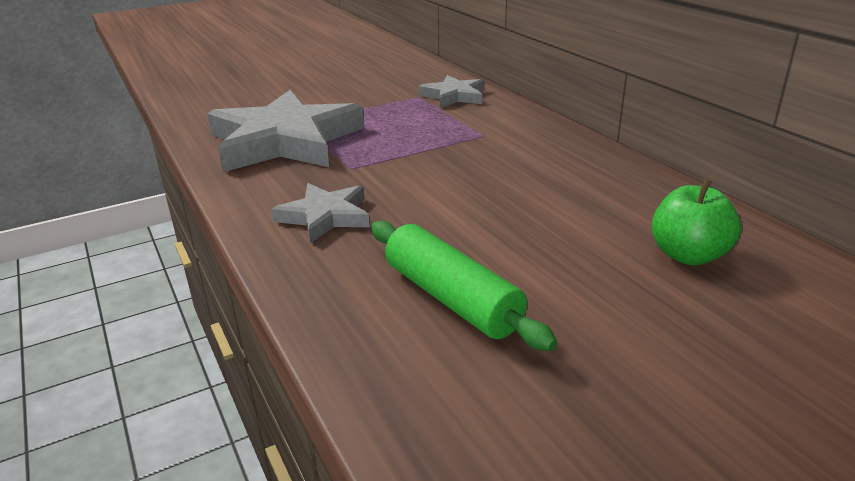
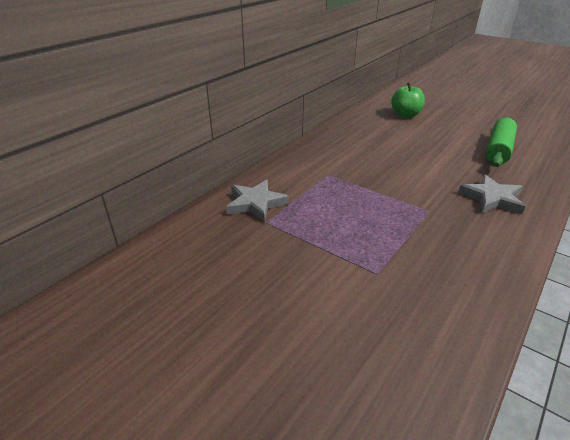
camera: 115 degrees left, 5 degrees up
(284, 141) = (424, 262): grey star -> none

